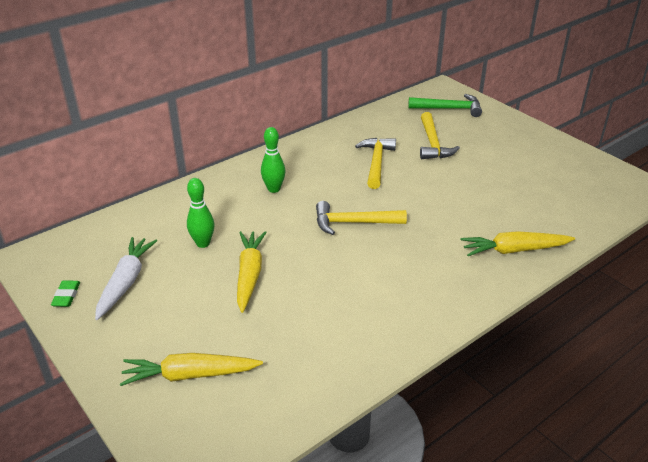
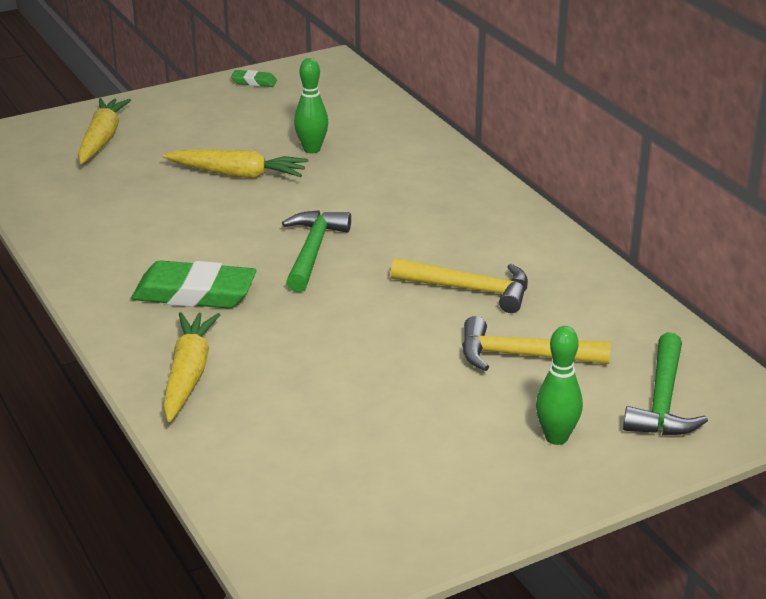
camera: 100 degrees right, 5 degrees down
(126, 282) = (261, 108): white carrot -> none
(274, 189) = (417, 199): green bowling pin -> green bowling pin (556, 437)
(353, 223) = (312, 251): yellow hammer -> green hammer
(425, 265) = (194, 293): none -> green eraser

